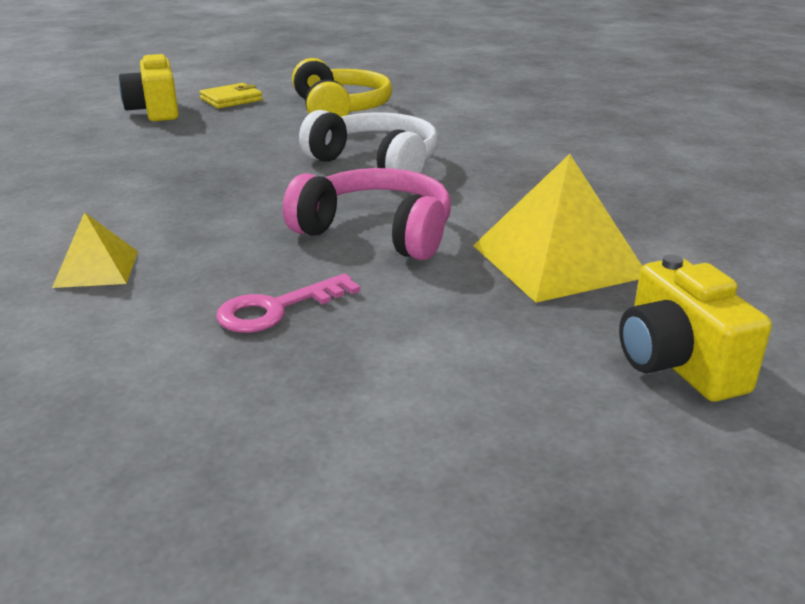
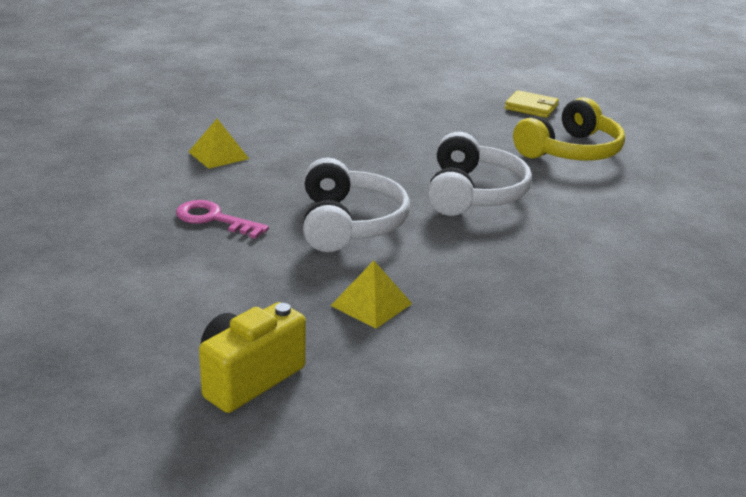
camera: 60 degrees right, 0 degrees up
(155, 111) = (469, 92): yellow camera -> none
(377, 232) = (349, 224): pink headphones -> white headphones
(558, 260) = (371, 304): yellow pyramid -> yellow pyramid, size x0.54

